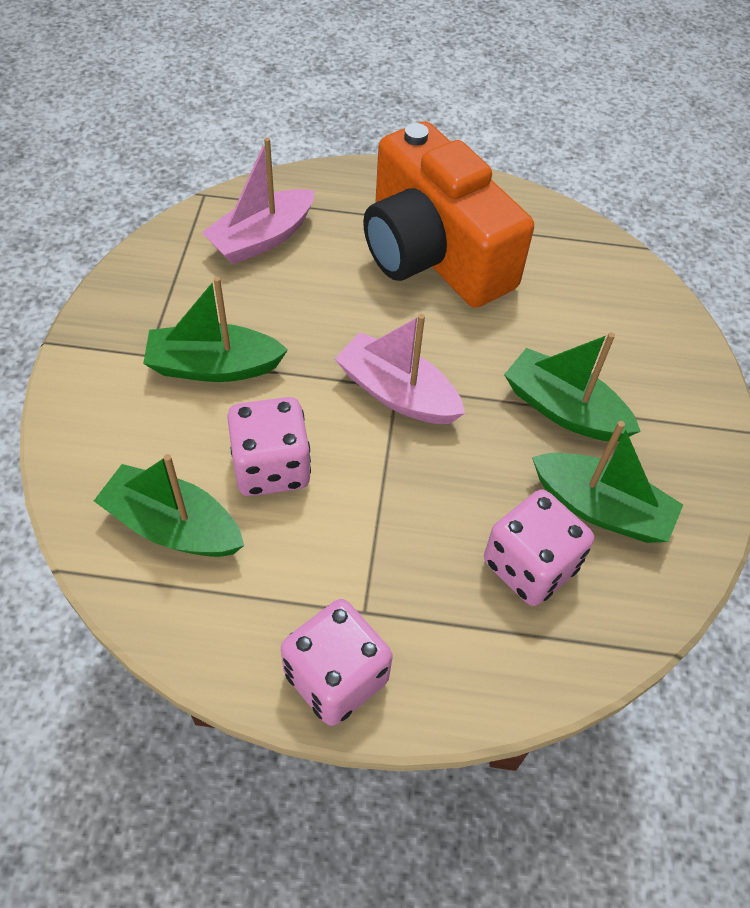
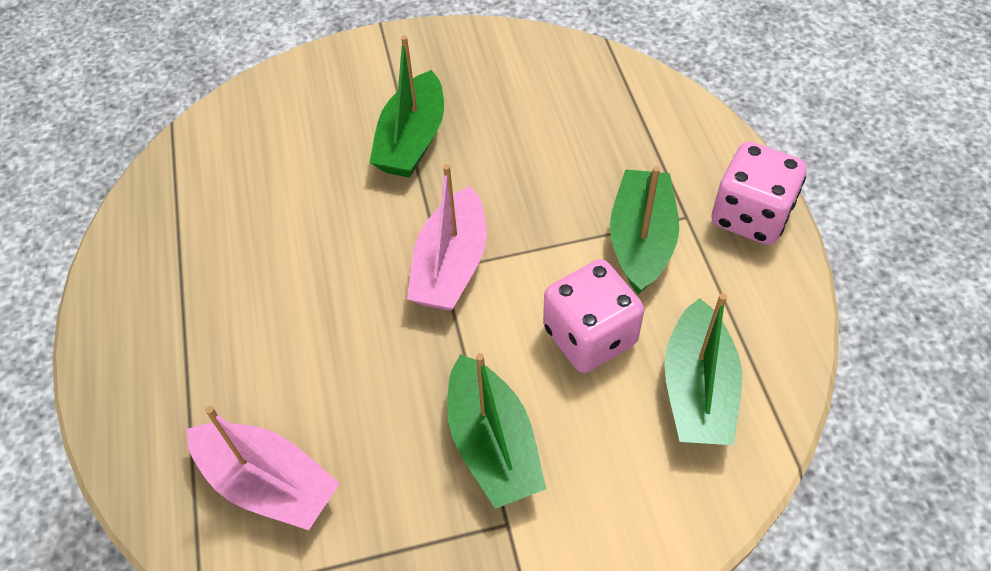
camera: 105 degrees left, 0 degrees up
(433, 253) = (237, 295): orange camera -> none
(530, 565) = (582, 127): pink dice -> none
(601, 508) = (504, 96): green boat -> green boat (641, 240)

